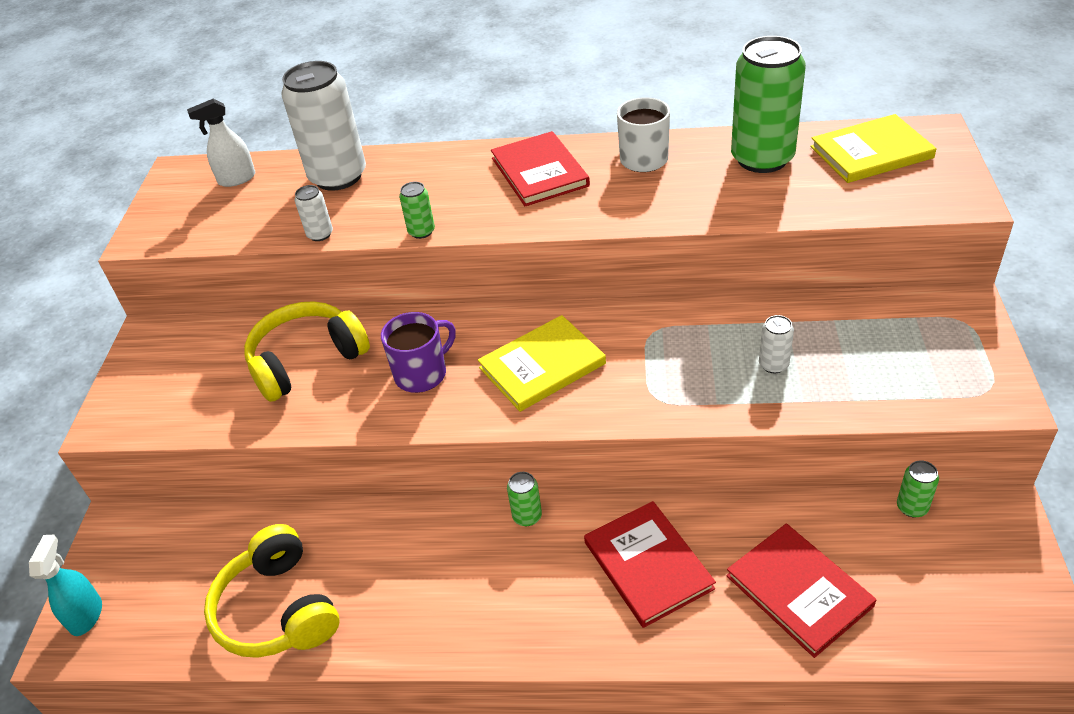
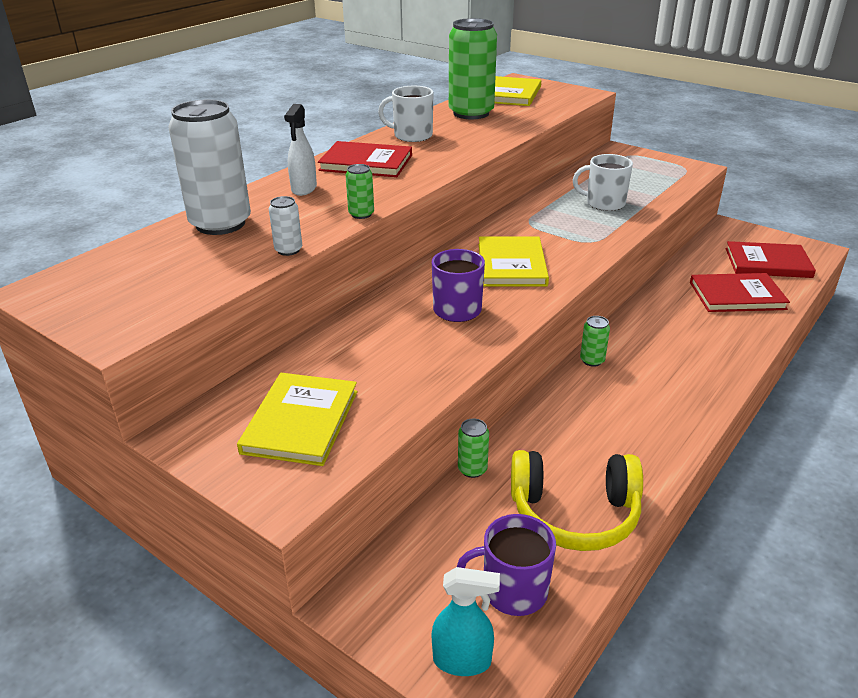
camera: 60 degrees left, 10 degrees down
(86, 615) = (462, 660): turquoise spray bottle -> turquoise spray bottle turned 150 degrees clockwise
(167, 611) = (512, 590): none -> purple mug
(194, 380) = (300, 421): none -> yellow book
(236, 179) = (123, 265): white spray bottle -> white spray bottle (304, 189)
(306, 360) = (365, 354): yellow headphones -> none
(648, 565) = (677, 333): red book -> red book (768, 263)
(773, 365) = (604, 203): white can -> white mug
(912, 507) = (705, 245): green can -> green can (472, 469)

